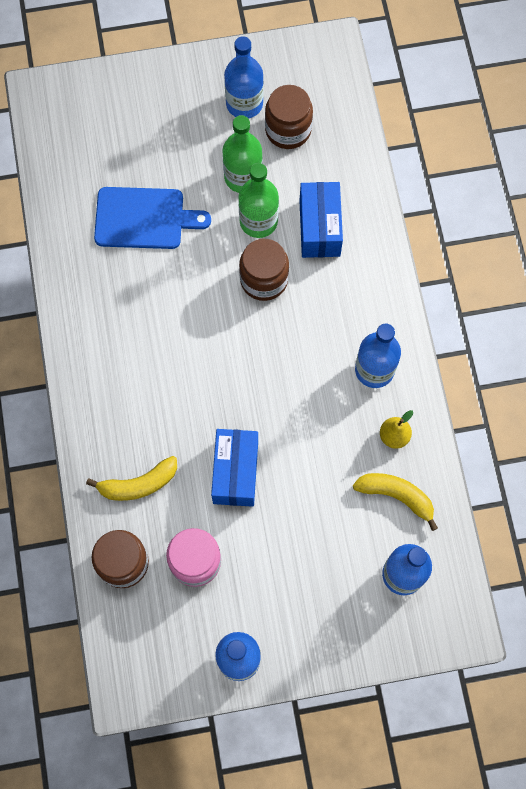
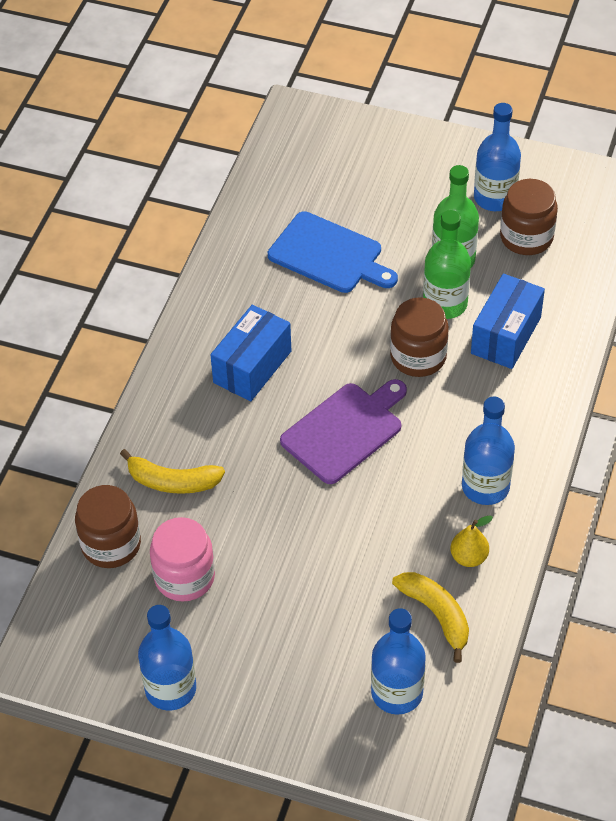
camera: 30 degrees right, 20 degrees down
(235, 472) = (278, 515): blue box -> blue box (252, 367)
(245, 372) = (345, 430): none -> purple cutting board

